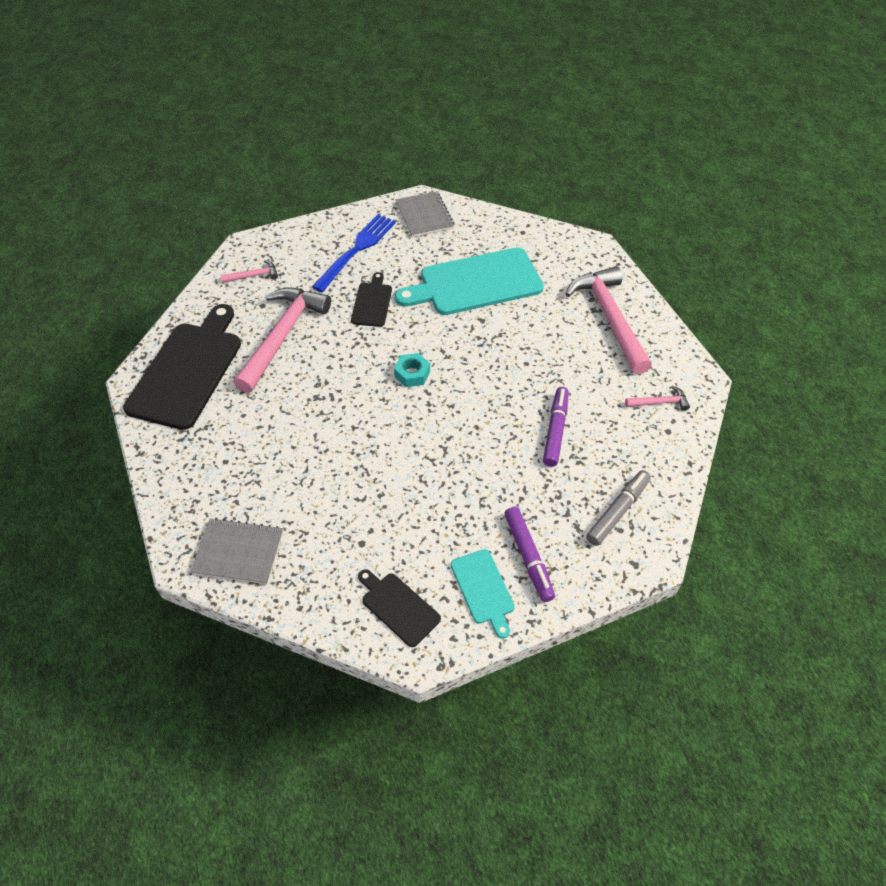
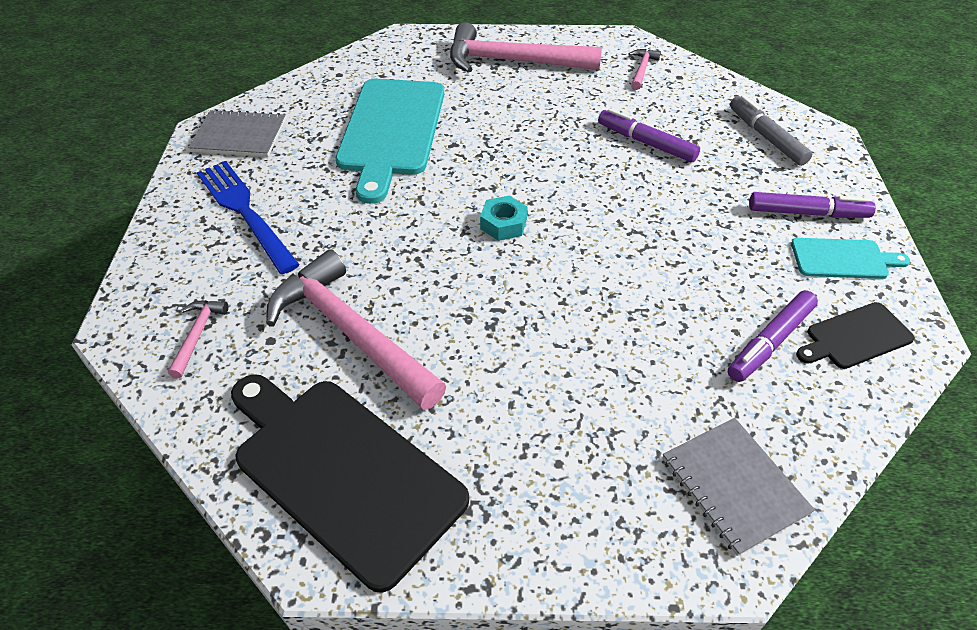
camera: 65 degrees left, 5 degrees down
(238, 552) = (734, 486): grey notebook -> grey notebook turned 60 degrees counterclockwise
(369, 553) = (770, 342): none -> purple marker
(372, 302) = (356, 225): black cutting board -> none

